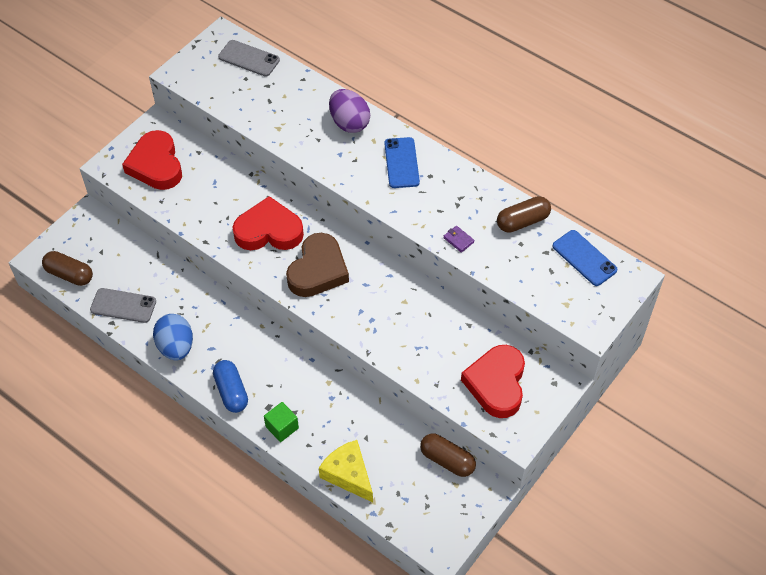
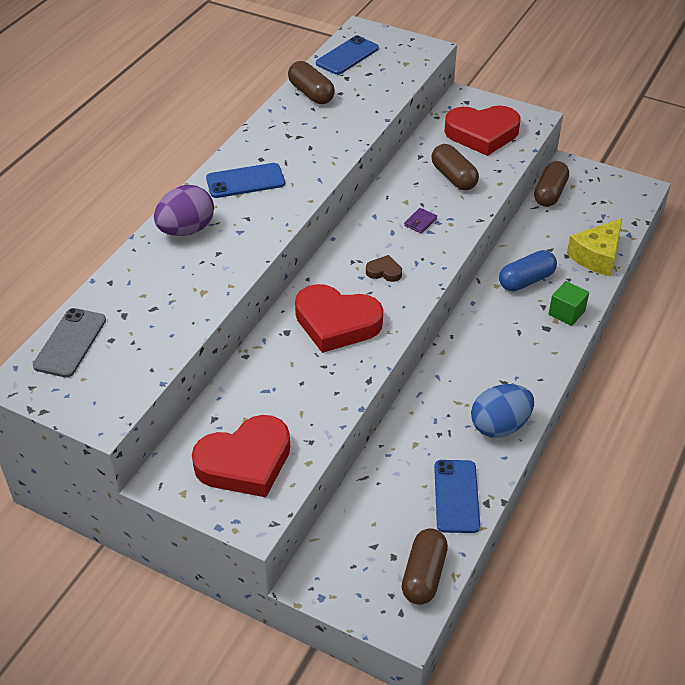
camera: 100 degrees left, 10 degrees down
(123, 305) = (456, 496): grey phone -> blue phone
(231, 392) = (540, 362): blue capsule -> blue capsule (526, 280)
(269, 231) = (336, 323): red heart -> red heart turned 60 degrees counterclockwise
(318, 270) = (384, 271): brown heart -> brown heart, size x0.43
(432, 345) = (453, 177): none -> brown capsule
(458, 240) = (347, 131): purple wallet -> purple wallet (420, 222)

